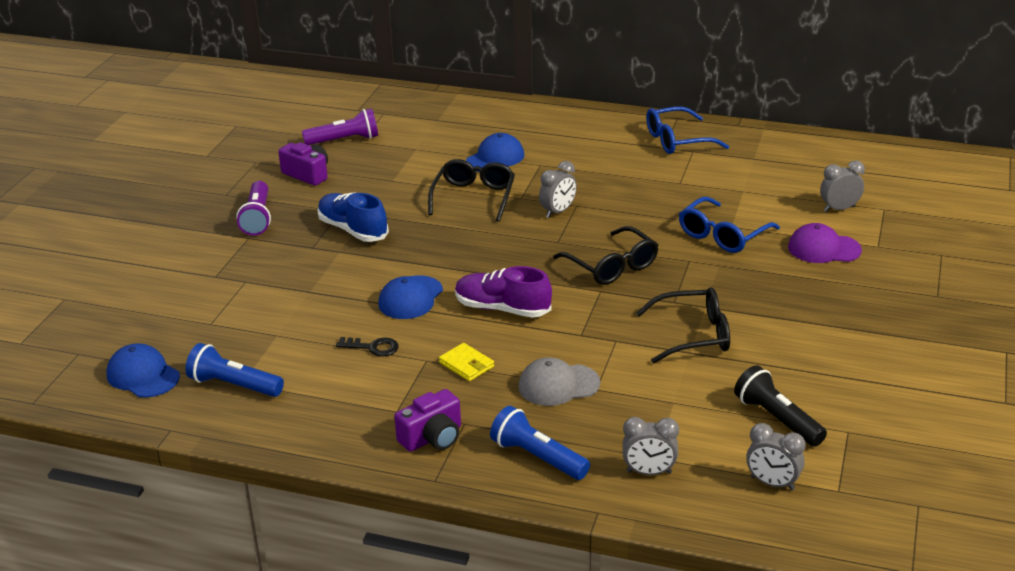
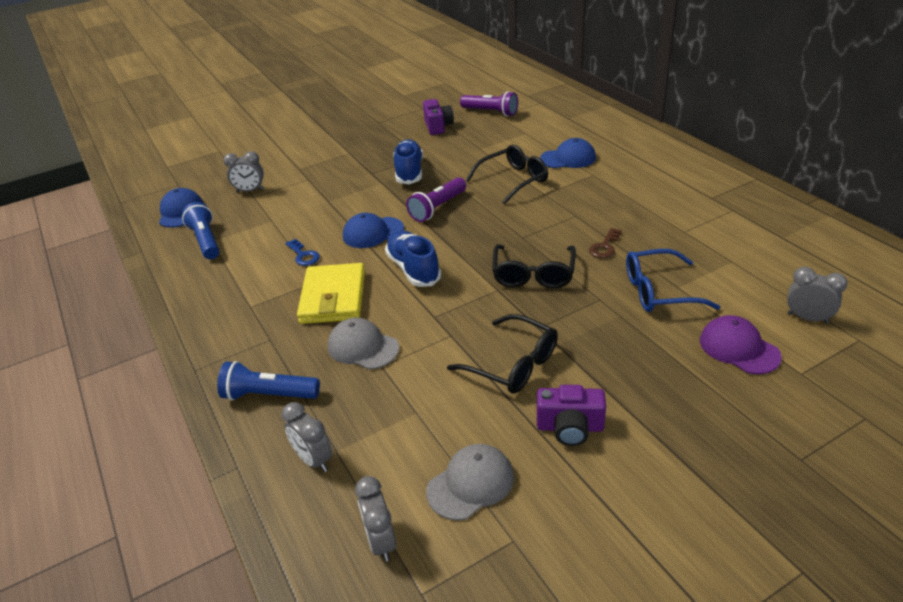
camera: 45 degrees right, 5 degrees up
(257, 218) = (372, 143): purple flashlight -> purple flashlight (438, 208)
(373, 347) = (303, 255): black key -> blue key
(432, 437) = (239, 338): purple camera -> purple camera (570, 427)
(466, 364) = (333, 297): yellow wallet -> yellow wallet, size x1.98
(502, 309) = (413, 269): purple shoe -> blue shoe
(538, 457) = (269, 395): blue flashlight -> blue flashlight turned 75 degrees counterclockwise
(558, 212) = (555, 215): grey clock -> grey clock (250, 191)
(636, 220) = (605, 247): none -> brown key
(677, 140) = (731, 196): blue glasses -> none
(777, 419) = (470, 484): black flashlight -> grey cap

